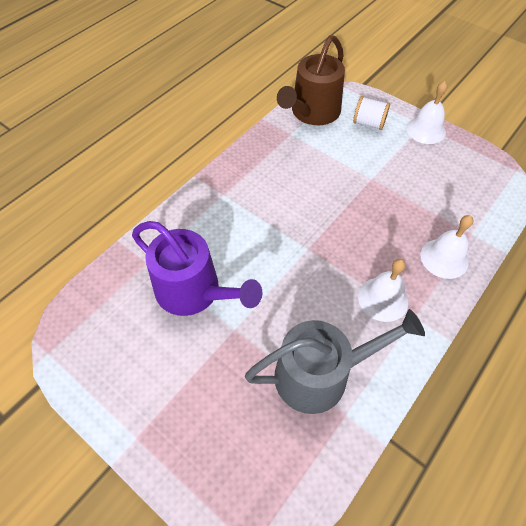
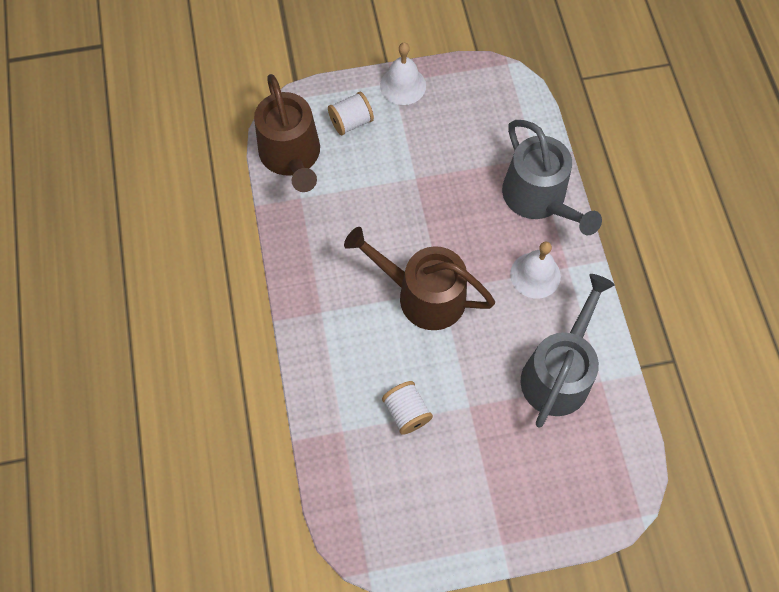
camera: 50 degrees left, 10 degrees up
(194, 291) = (407, 412): purple watering can -> white spool
(292, 240) = (423, 295): none -> brown watering can
(444, 258) = (538, 198): white bell -> grey watering can

